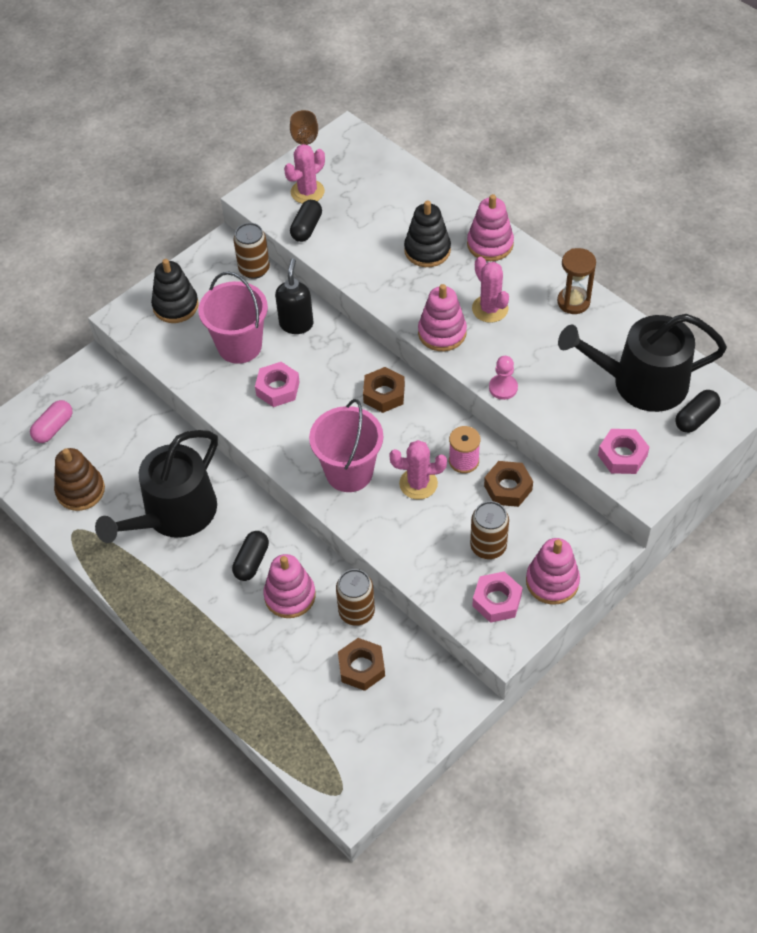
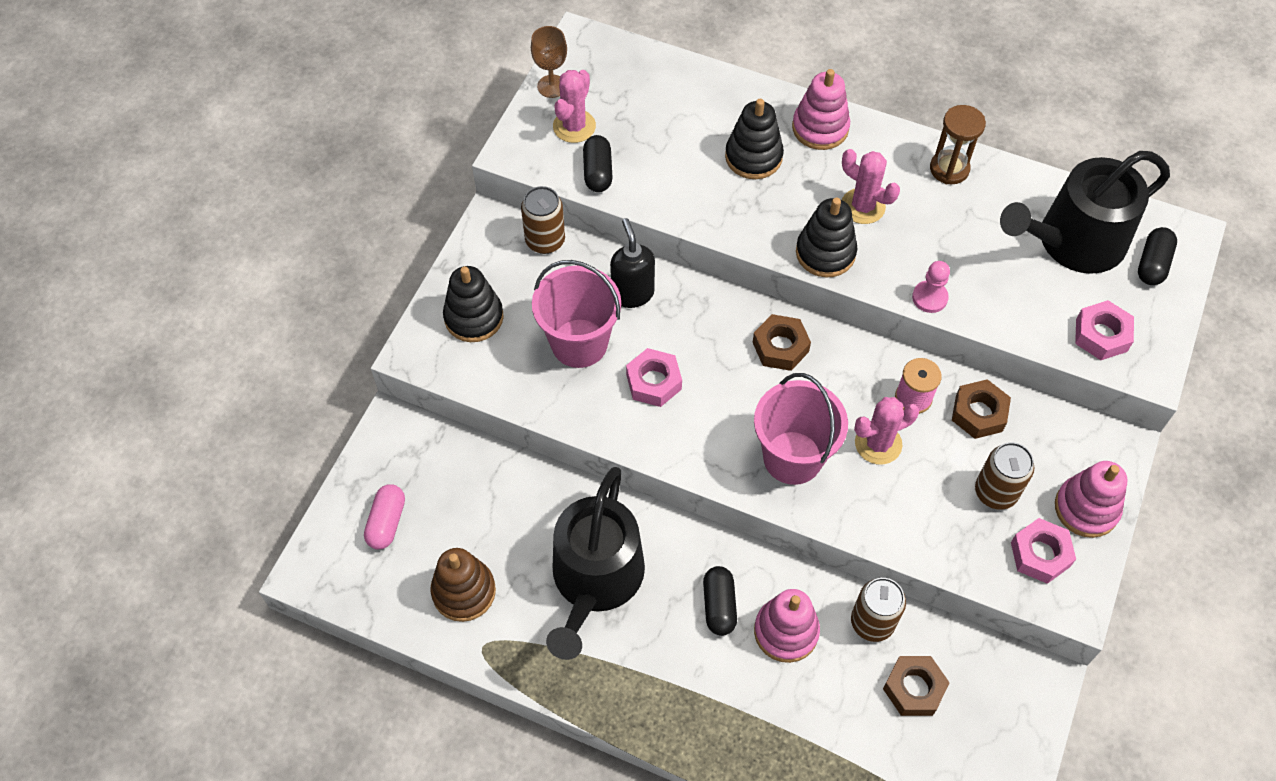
camera: 25 degrees left, 5 degrees up
(442, 333) = (825, 253): pink stacking toy -> black stacking toy

